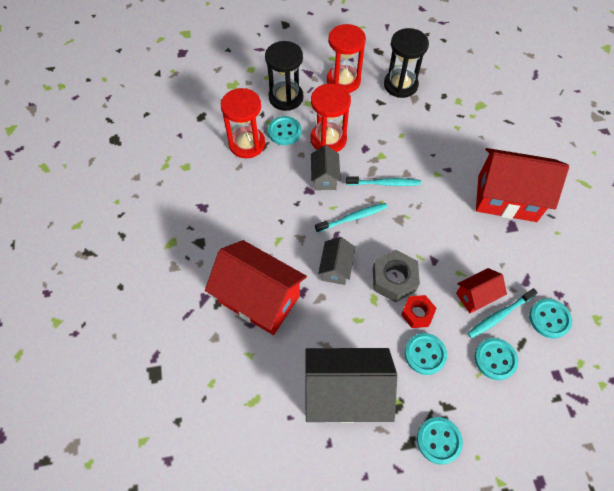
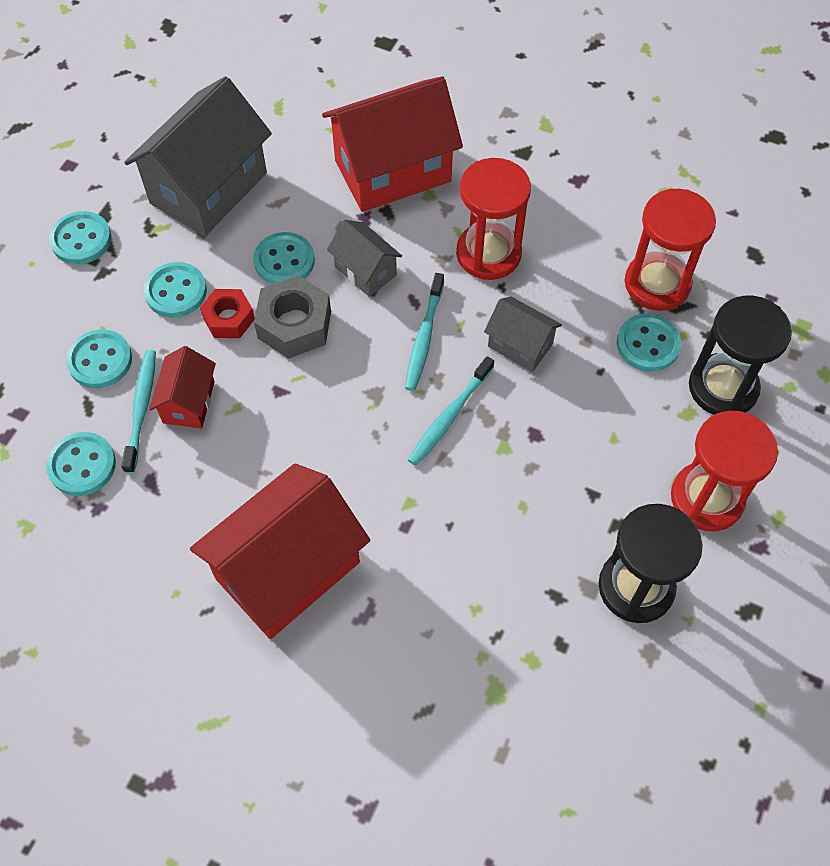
camera: 125 degrees right, 0 degrees up
(328, 139) = (590, 394): red hourglass -> red hourglass (488, 253)
(361, 312) = (284, 261): none -> turquoise button

